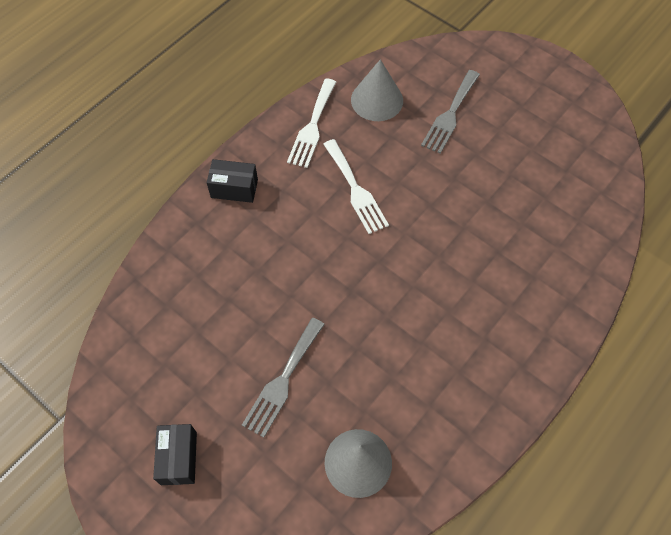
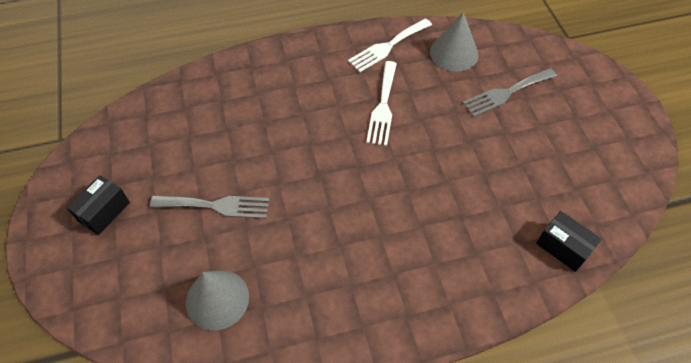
camera: 35 degrees right, 5 degrees down
(234, 188) = (295, 58): black box -> black box (563, 247)
(283, 380) = (216, 206): grey fork -> grey fork turned 150 degrees counterclockwise

